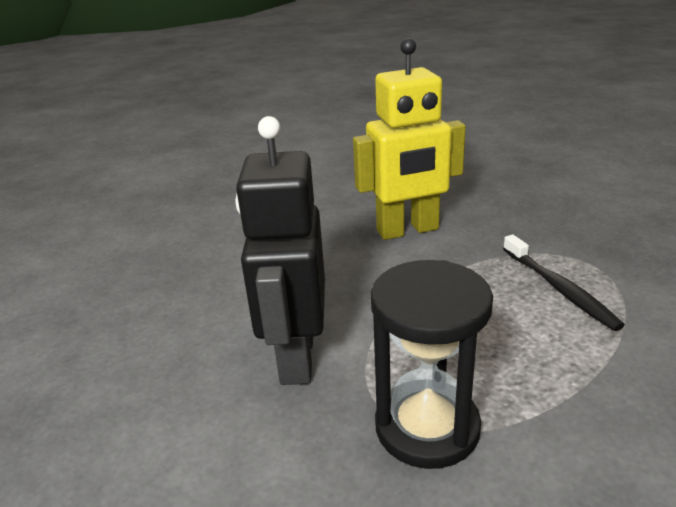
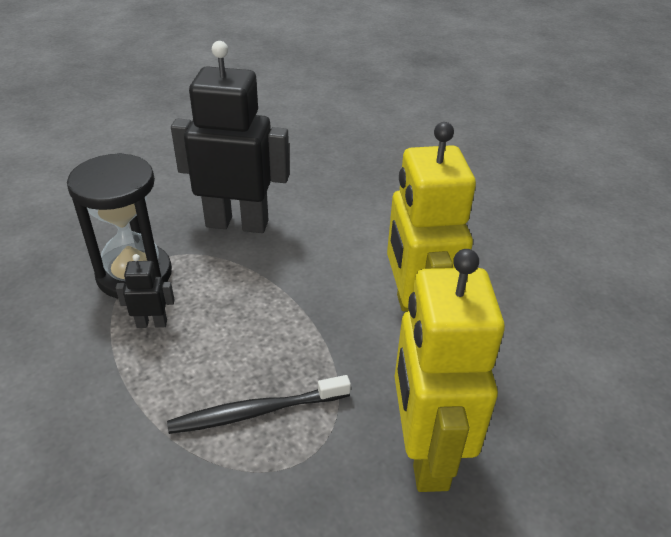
camera: 95 degrees right, 10 degrees up
(501, 383) = (152, 323): none -> black robot
(536, 217) = (425, 453): none -> yellow robot

